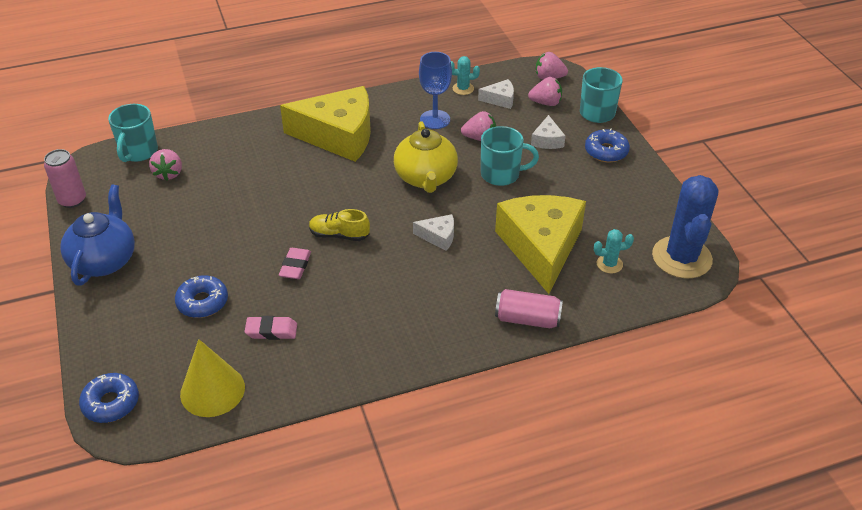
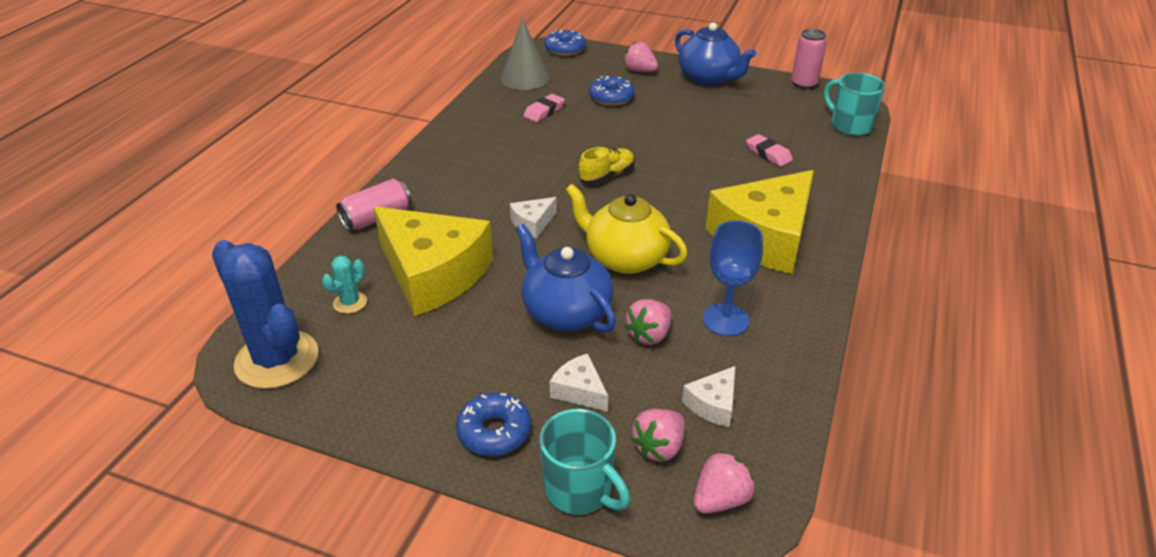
camera: 130 degrees right, 5 degrees down
(169, 173) = (798, 129): pink strawberry -> pink strawberry (640, 71)
(212, 390) = (525, 78): yellow cone -> grey cone
(295, 266) = (597, 143): pink eraser -> pink eraser (768, 154)
(463, 89) = (773, 383): turquoise cactus -> none
(501, 174) = (566, 312): turquoise mug -> blue teapot

